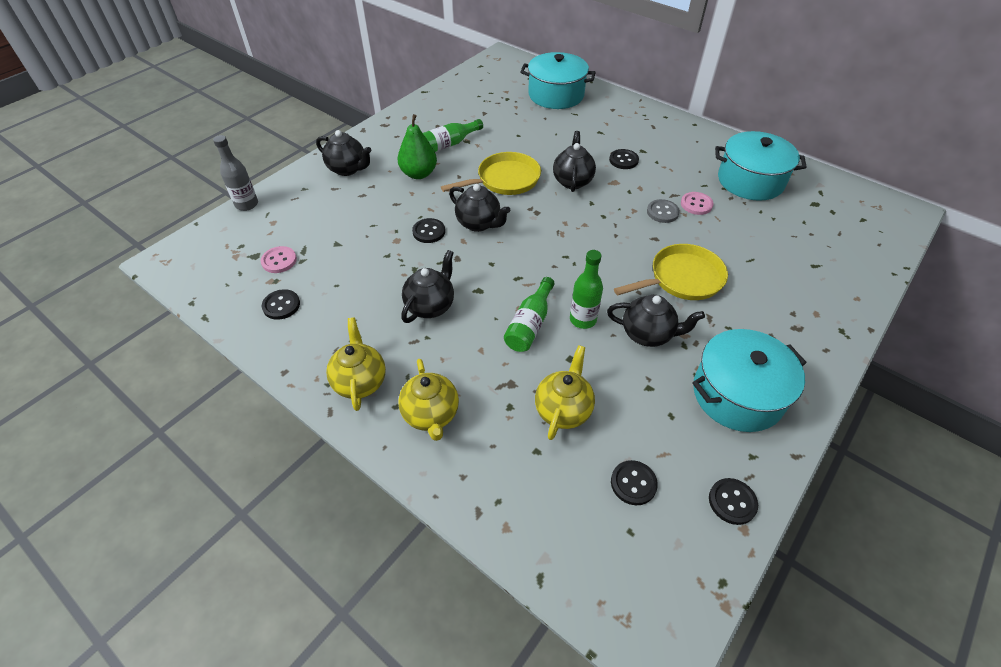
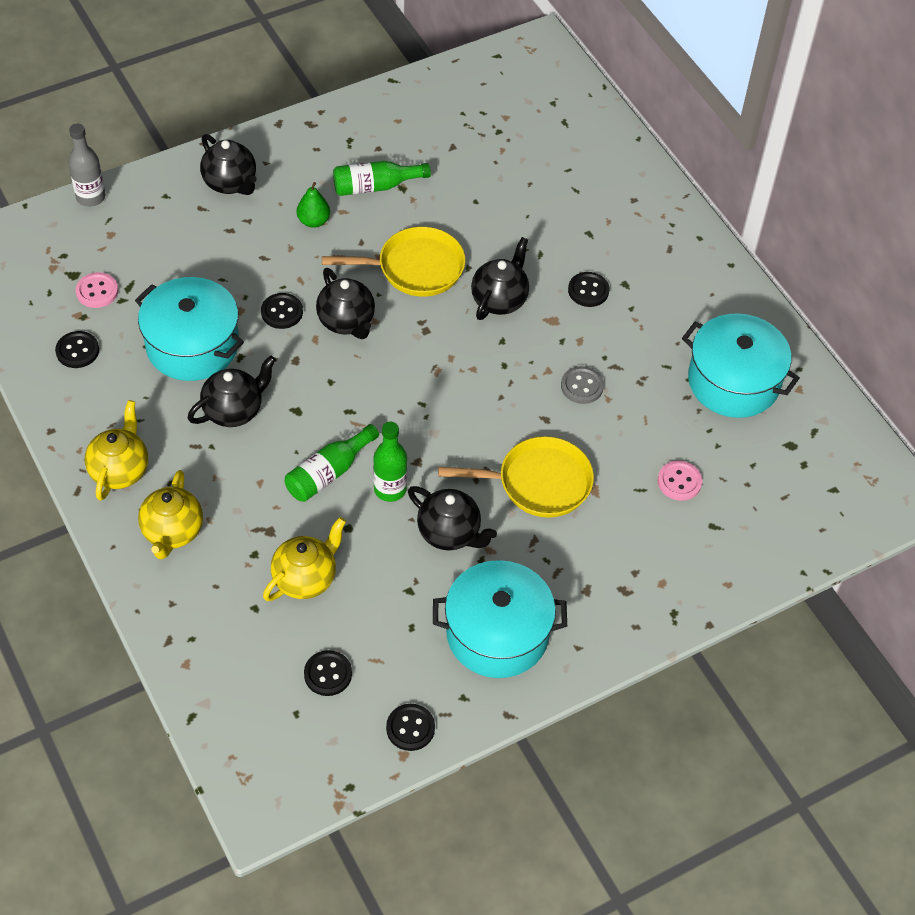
camera: 20 degrees right, 5 degrees up
(419, 174) = (313, 221): green pear -> green pear, size x0.64
(556, 95) = (571, 147): turquoise pot -> turquoise pot (192, 345)
(696, 204) = (633, 390): pink button -> pink button (679, 482)

